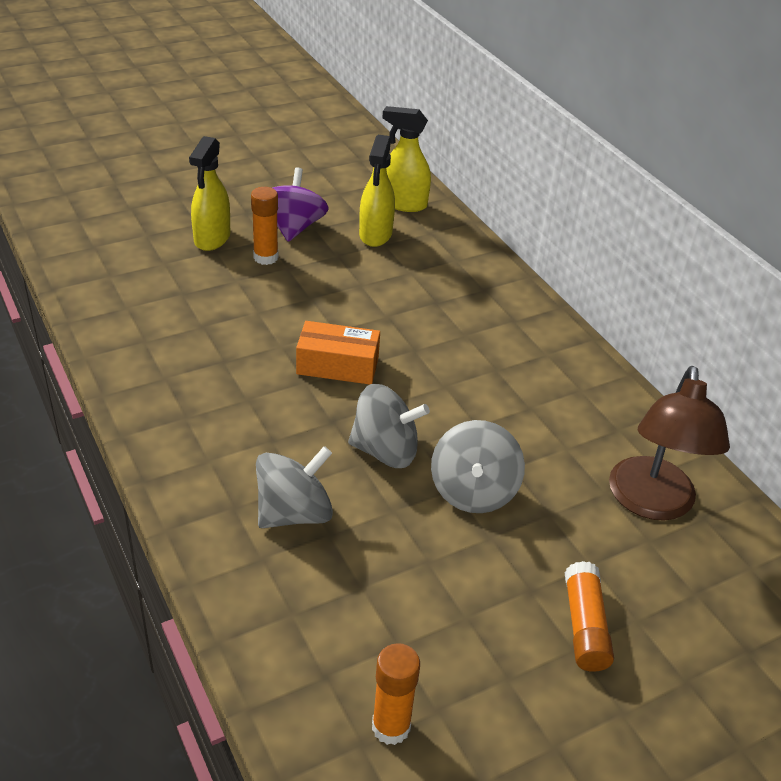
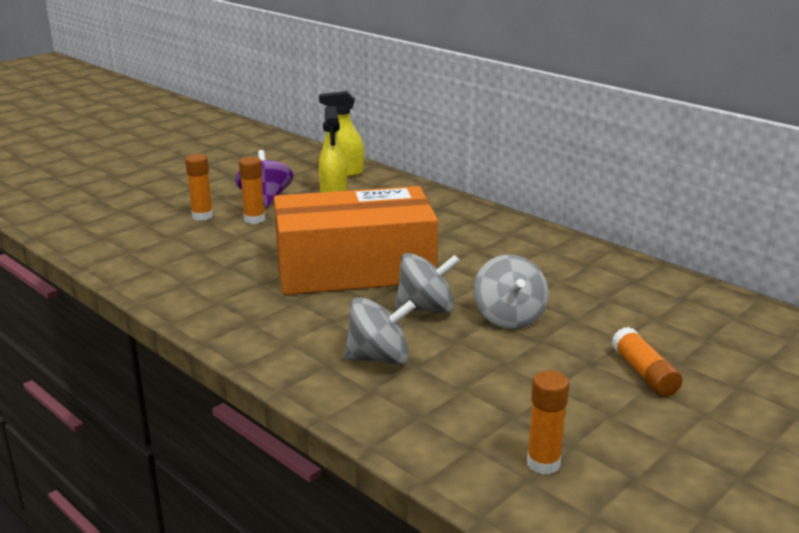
camera: 15 degrees left, 15 degrees down
(212, 238) = (202, 216): yellow spray bottle -> orange glue stick
(294, 513) = (379, 358): grey spinning top -> grey spinning top turned 45 degrees clockwise
(337, 365) = (355, 269): orange box -> orange box, size x2.33
(651, 503) = (641, 298): brown lamp -> none

